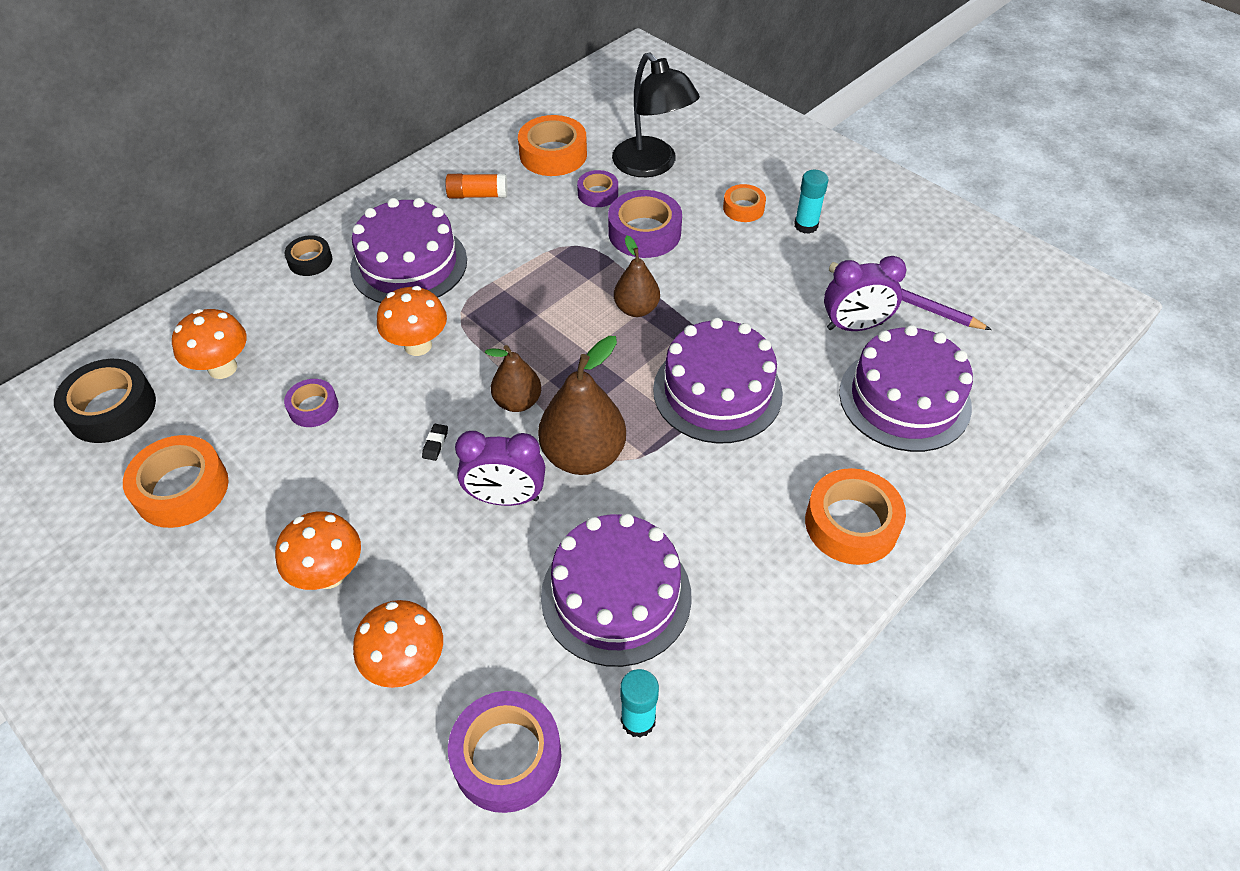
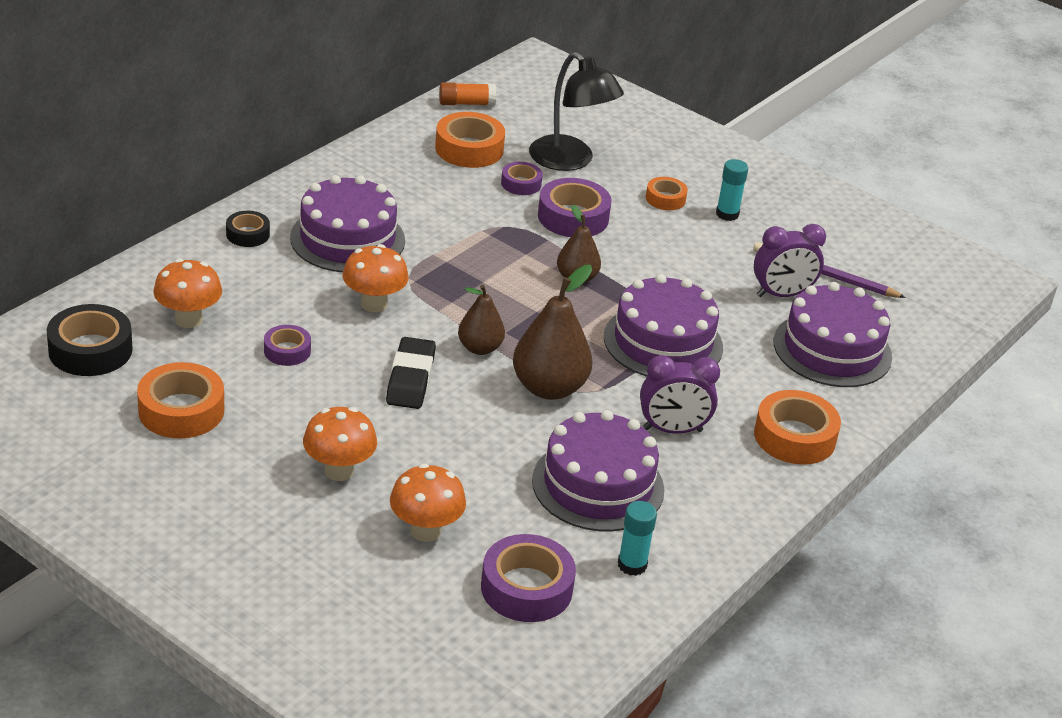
camera: 10 degrees left, 15 degrees down
(435, 444) = (410, 379): black eraser -> black eraser, size x2.47
(478, 195) = (401, 182): orange glue stick -> orange glue stick (466, 103)
(506, 498) = (485, 418): purple clock -> purple clock (672, 430)

